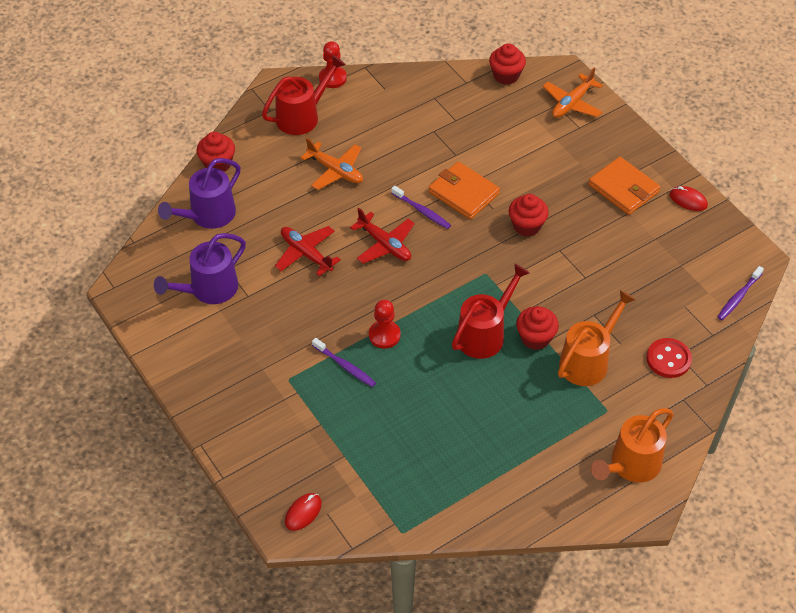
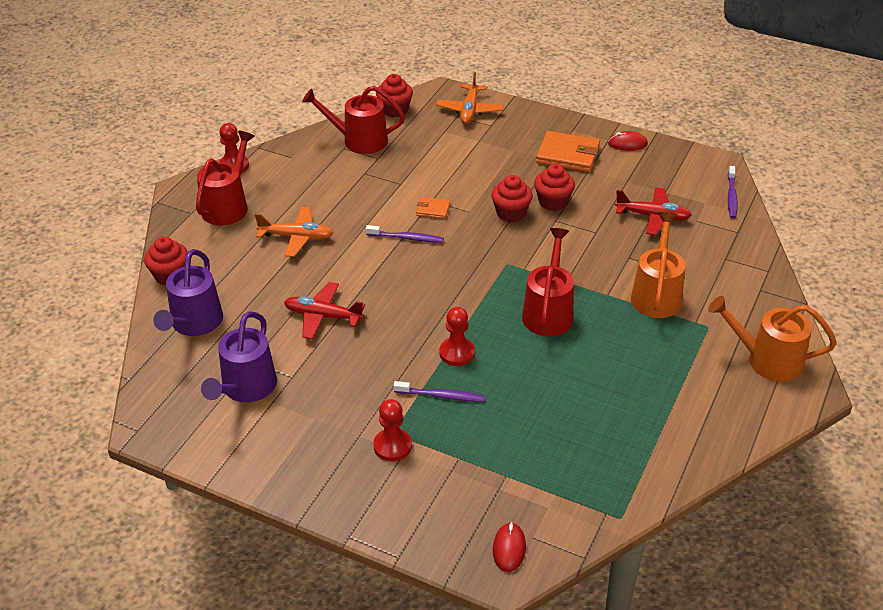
camera: 30 degrees left, 10 degrees down
(280, 390) = (392, 446): none -> red pawn
(384, 244) = (394, 278): red plane -> red plane (653, 216)
(452, 95) = (359, 140): none -> red watering can
(464, 193) = (433, 209): orange wallet -> orange wallet, size x0.52
(535, 338) = (596, 296): red cupcake -> red cupcake (553, 202)
(631, 465) = (767, 360): orange watering can -> orange watering can turned 90 degrees clockwise
(668, 359) = (720, 265): red button -> none

